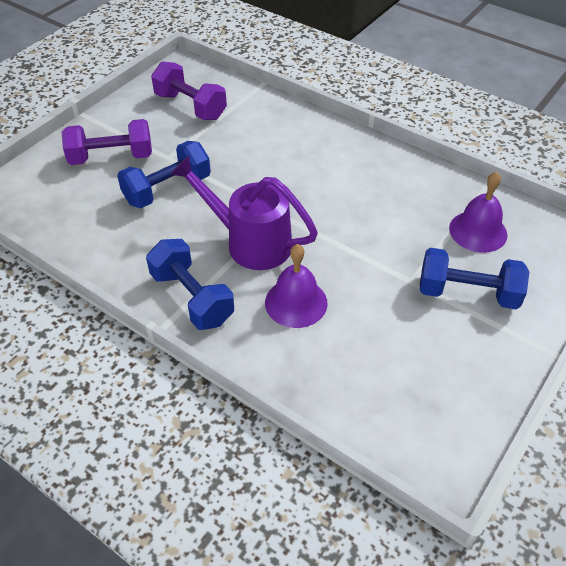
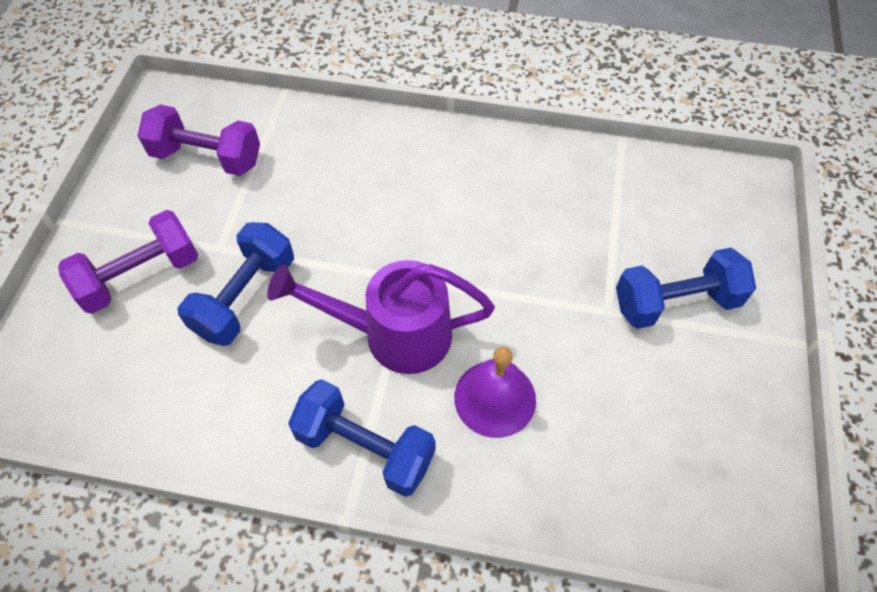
camera: 25 degrees left, 10 degrees up
(478, 231) = (644, 214): purple bell -> none

